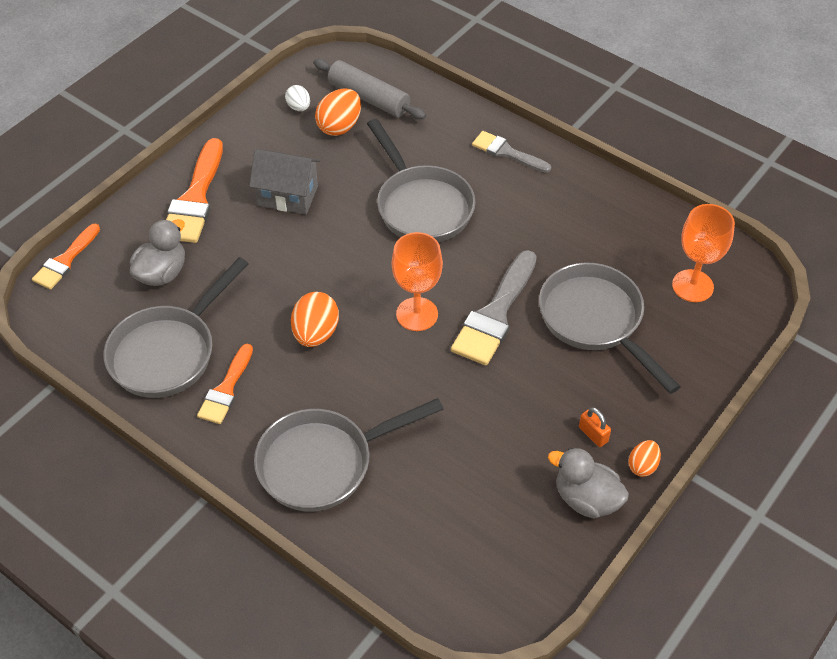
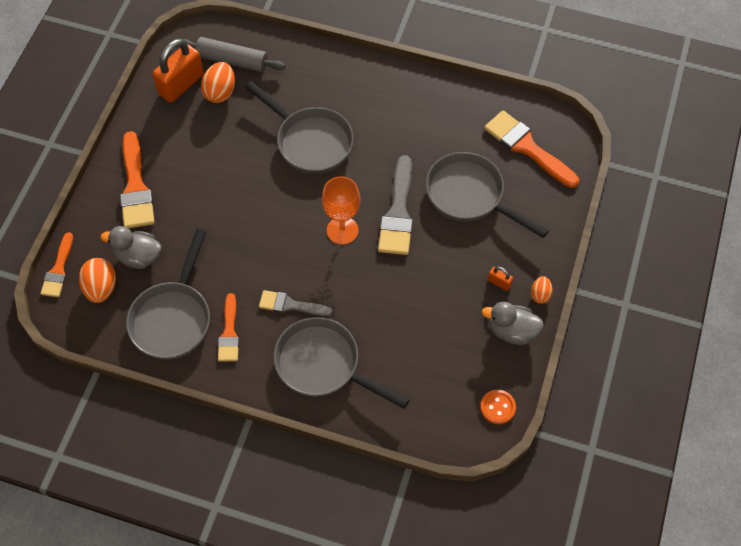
camera: 20 degrees left, 10 degrees up
(162, 273) = (138, 257): grey duck -> grey duck turned 90 degrees counterclockwise
(288, 196) = (206, 163): grey house -> none
(299, 107) = (181, 84): white egg -> orange padlock
(315, 333) = (275, 269): orange egg -> orange egg (101, 288)
(323, 463) = (323, 365): grey pan -> grey pan turned 75 degrees clockwise
(506, 152) = (355, 78): grey brush -> grey brush (290, 305)
(529, 589) = (497, 407): none -> orange button
(692, 286) = (527, 147): orange goblet -> orange brush

